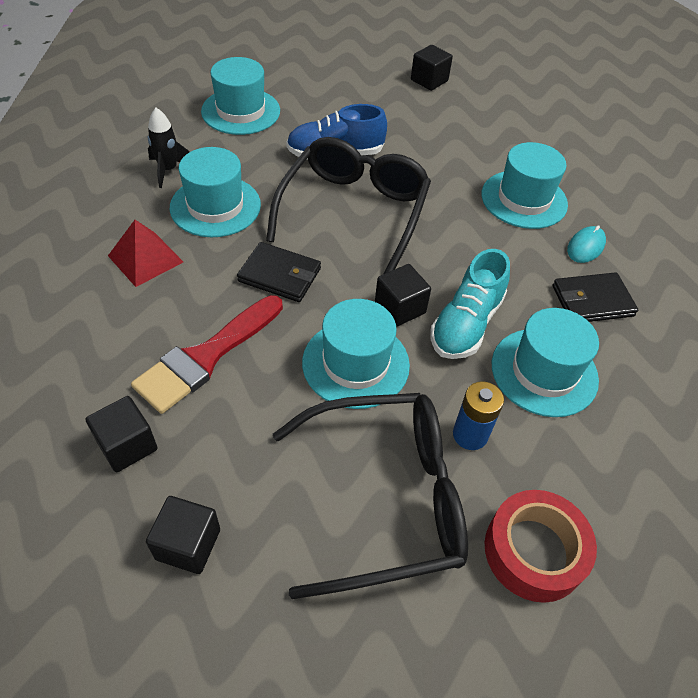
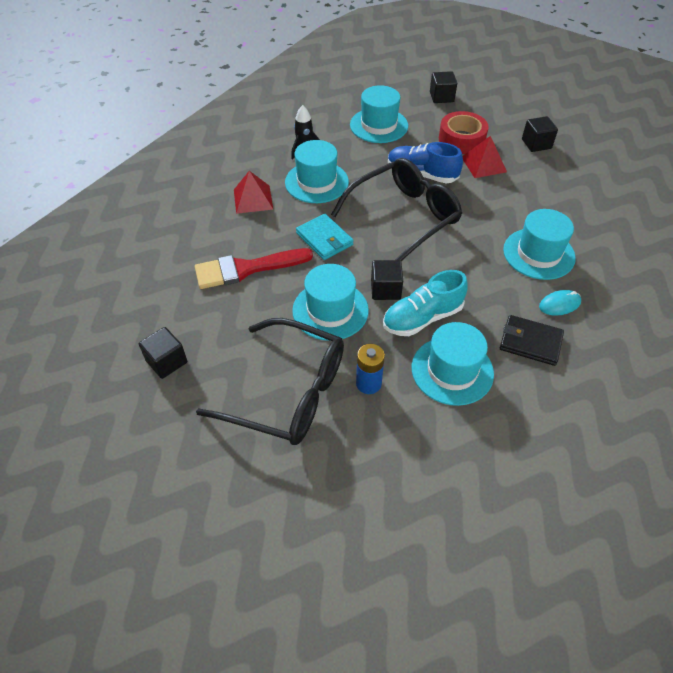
camera: 35 degrees right, 0 degrees up
(127, 445) = (172, 297): black cube -> black cube (441, 97)
(280, 275) = (324, 239): black wallet -> turquoise wallet
(393, 120) = (483, 164): none -> red pyramid
(534, 551) = (353, 466): red tape -> red tape (461, 139)

